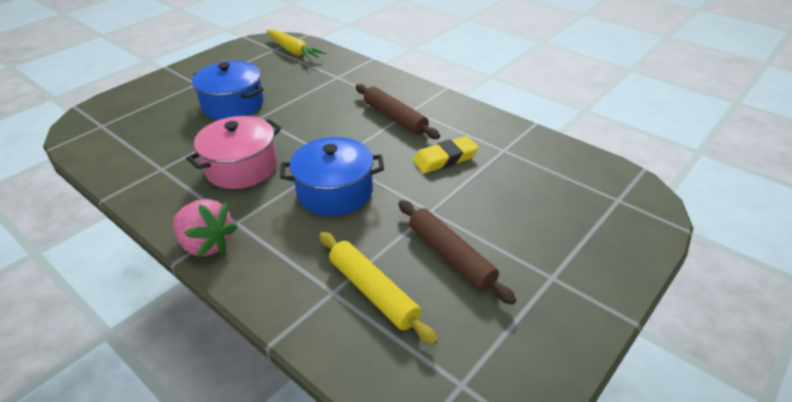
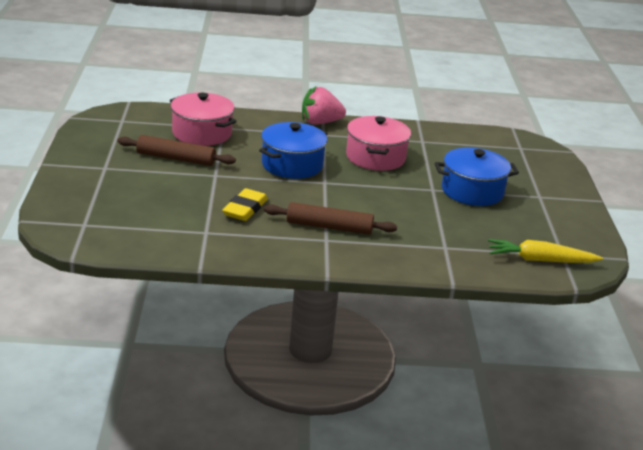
camera: 135 degrees right, 10 degrees down
(373, 292) = (202, 133): yellow rolling pin -> pink pot

